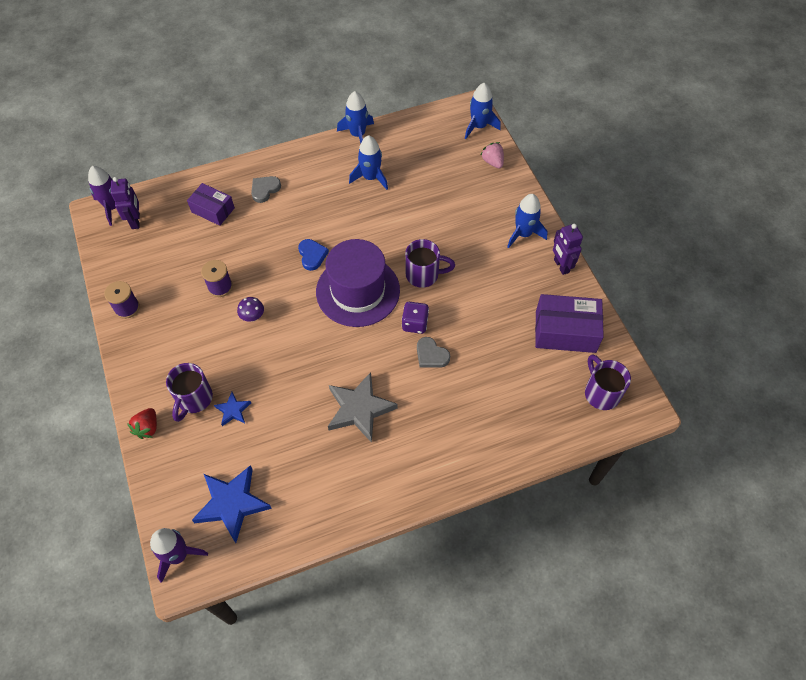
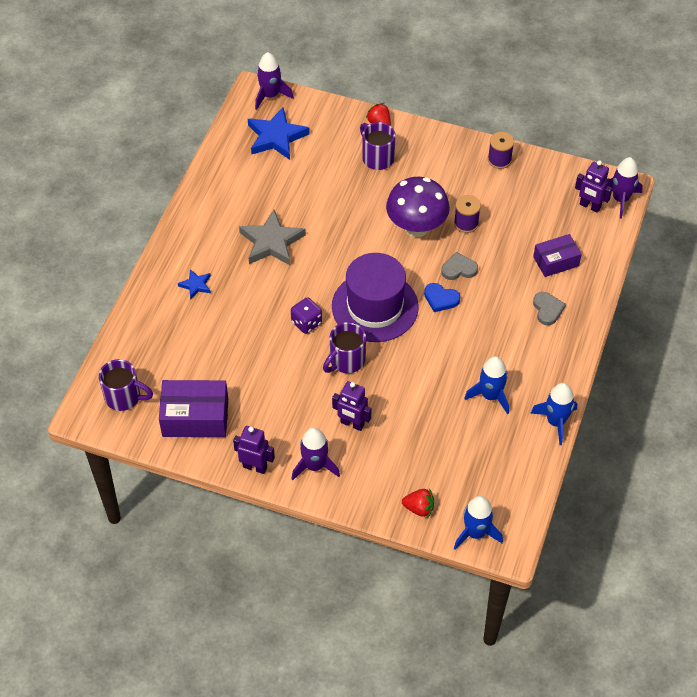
camera: 130 degrees right, 5 degrees down
(233, 410) = (345, 173): blue star -> blue star (196, 285)
(253, 317) = (416, 227): purple mushroom -> purple mushroom, size x2.42
(431, 355) = (269, 314): grey heart -> grey heart (459, 269)
(470, 236) = (352, 424): none -> purple robot
(492, 162) = (419, 508): pink strawberry -> red strawberry
(523, 234) = (315, 466): blue rocket -> purple rocket
(565, 331) = (195, 417): purple box -> purple box turned 45 degrees clockwise

